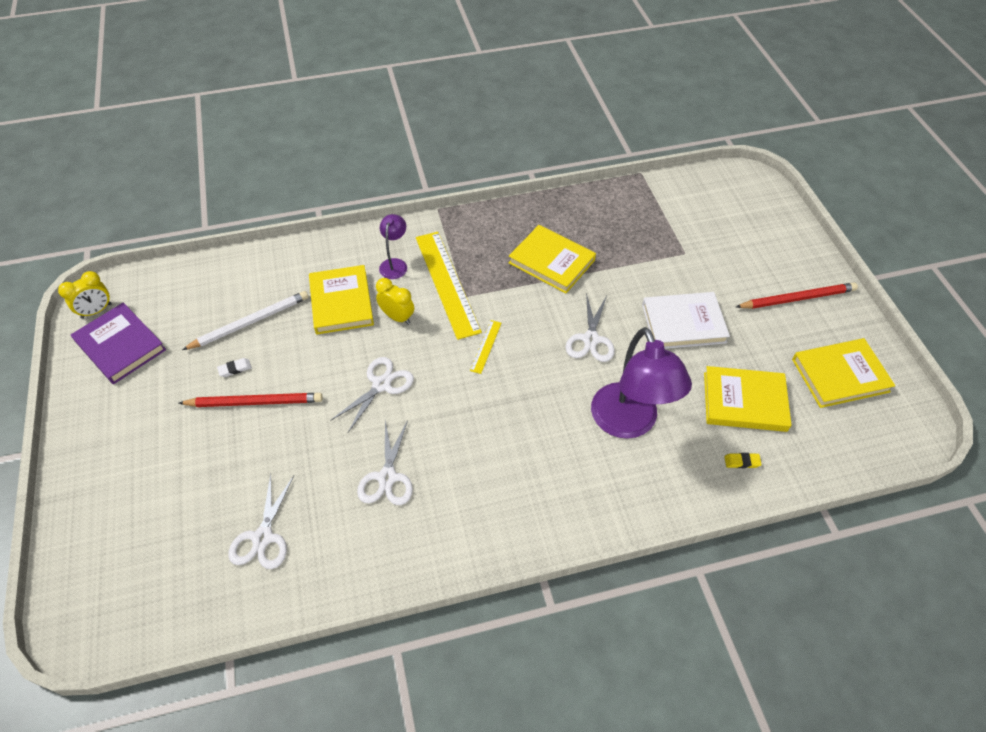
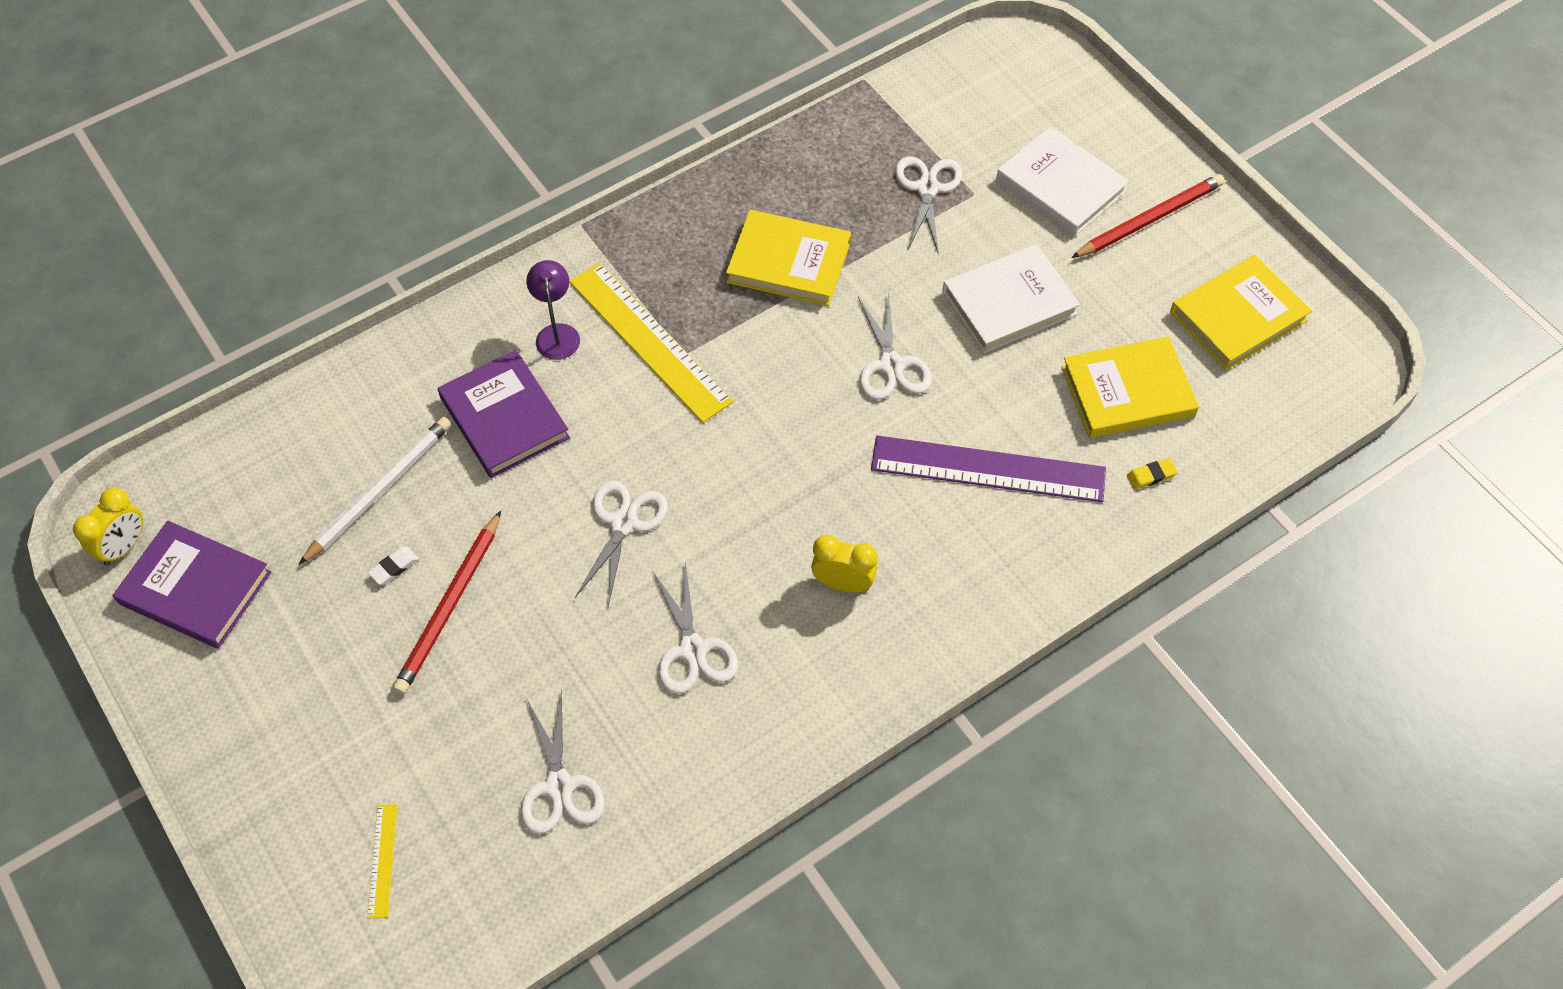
camera: 20 degrees left, 5 degrees up
(255, 402) = (450, 606): red pencil -> red pencil turned 135 degrees clockwise
(341, 302) = (504, 418): yellow book -> purple book
(397, 317) = (599, 415): yellow clock -> yellow clock (843, 583)
(486, 346) = (748, 420): yellow ruler -> yellow ruler (382, 860)
(629, 423) = (988, 469): purple lamp -> purple ruler
(656, 242) = (927, 188): none -> white scissors
(744, 263) = (1060, 186): none -> white book

